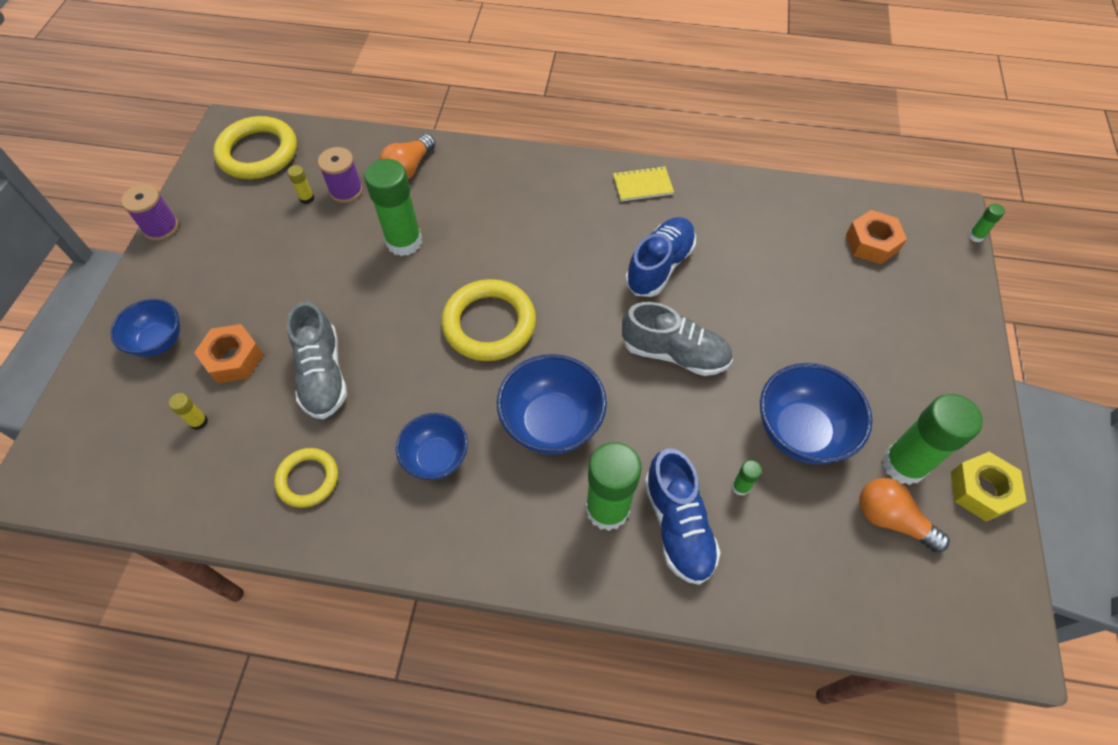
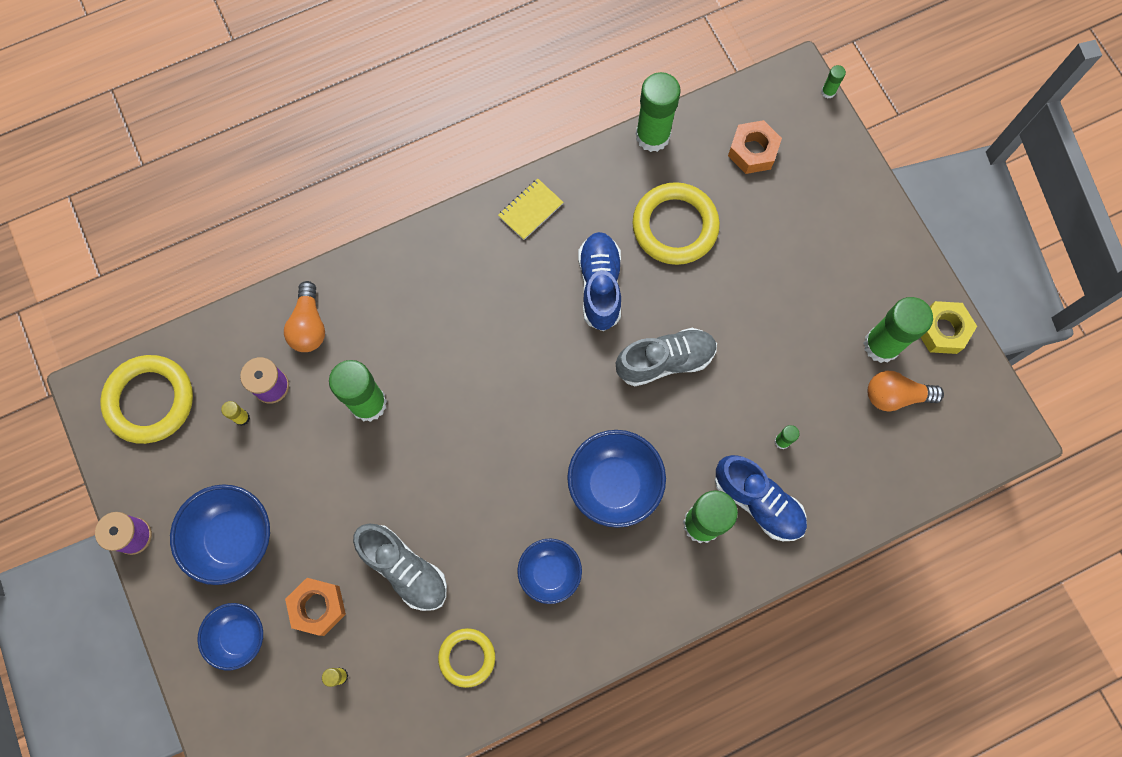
camera: 35 degrees left, 15 degrees up
(489, 324) = (502, 433): yellow ring -> yellow ring (675, 226)
(786, 188) = (652, 136): none -> green glue stick
(801, 432) = (797, 366): blue bowl -> blue bowl (233, 538)

